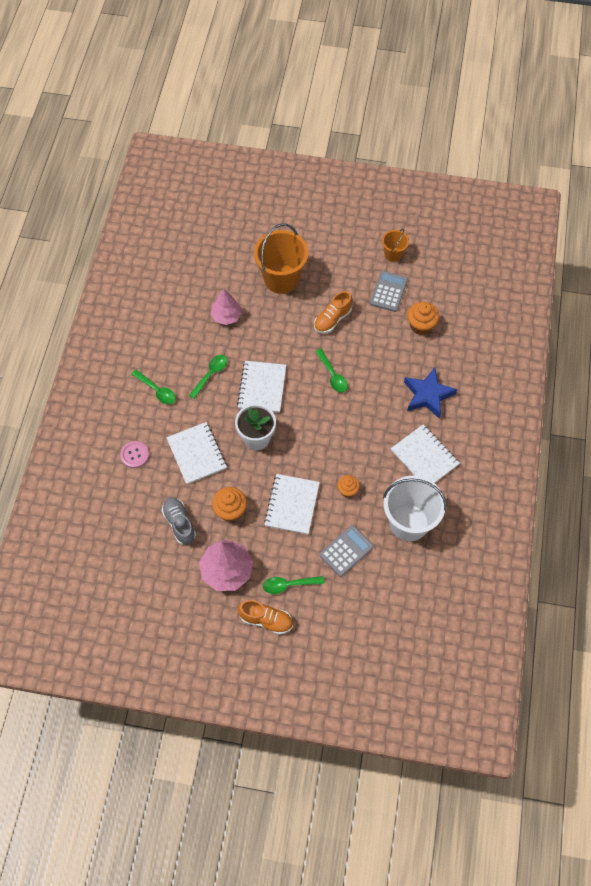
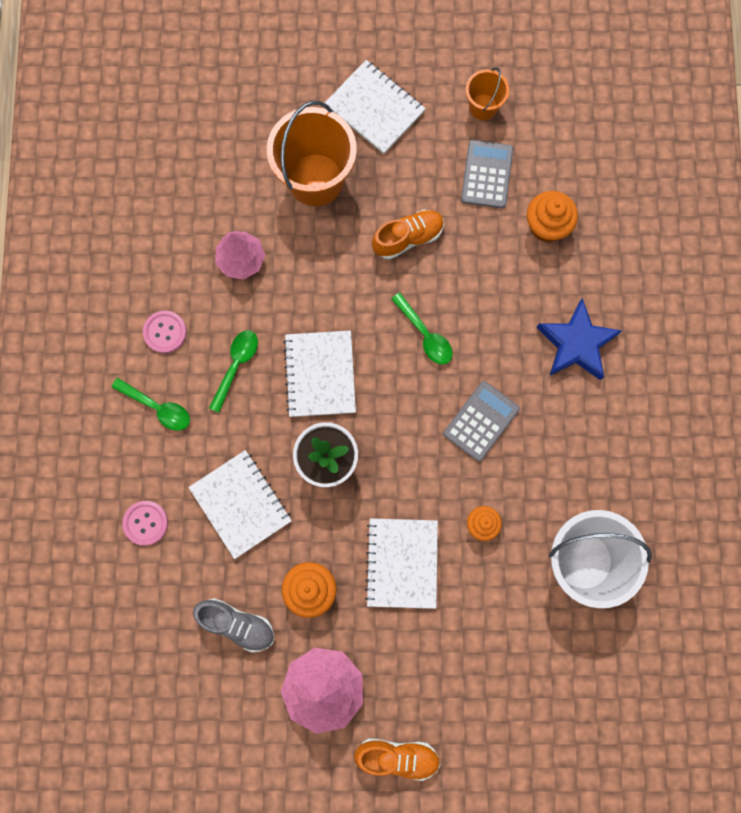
camera: 10 degrees left, 15 degrees up
(171, 349) = (165, 332): none -> pink button
(179, 523) = (237, 624): grey shoe -> grey shoe turned 150 degrees clockwise
(289, 585) = (421, 694): green spoon -> none
(332, 319) = (408, 238): orange shoe -> orange shoe turned 150 degrees counterclockwise
(346, 551) = (497, 624): grey calculator -> grey calculator (481, 421)
(424, 457) = (588, 449): white notebook -> white notebook (375, 108)

